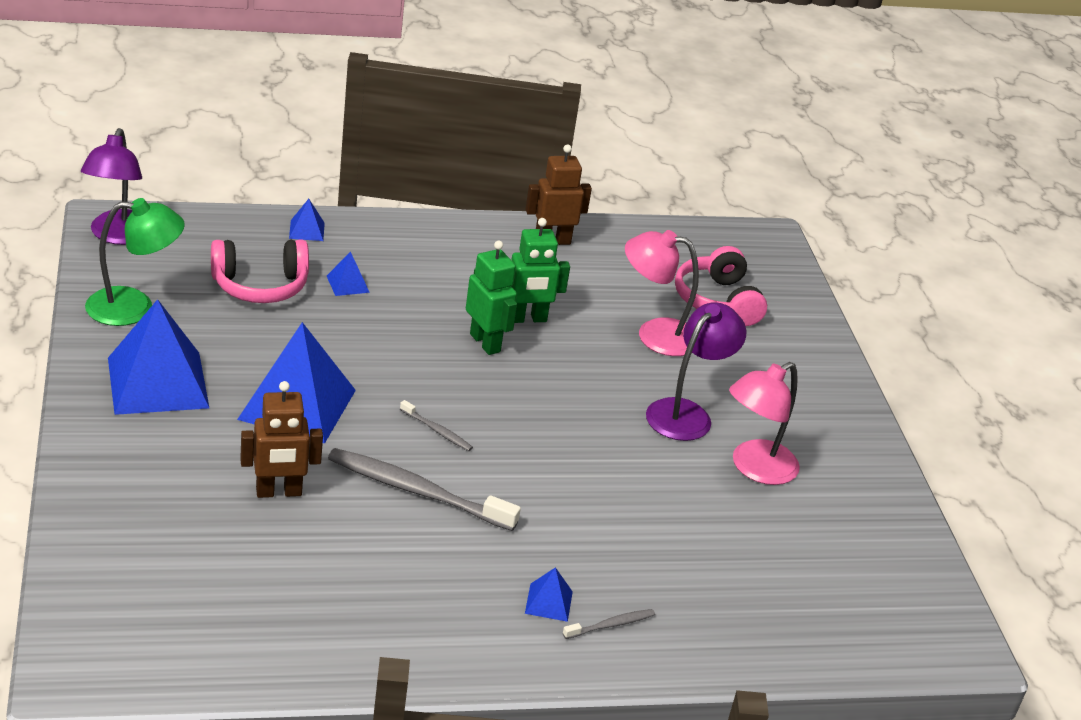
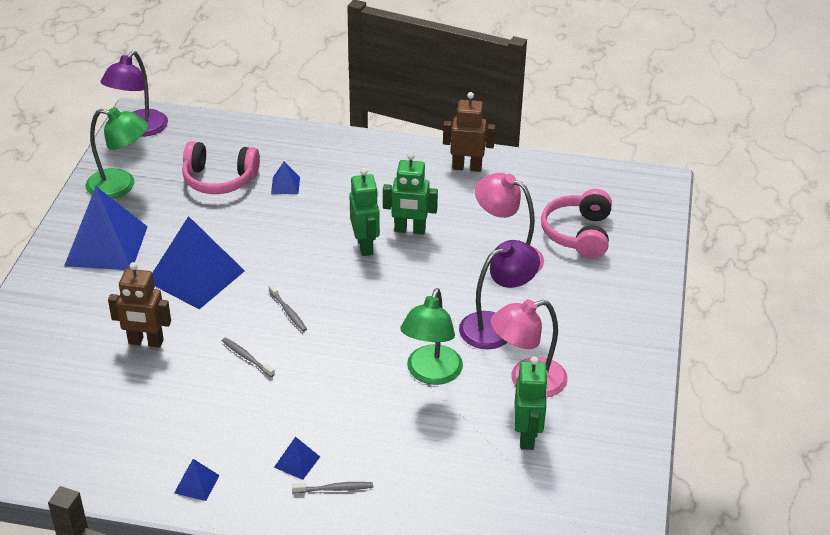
camera: 25 degrees right, 5 degrees up
(307, 230) = (278, 138): blue pyramid -> blue pyramid (196, 484)
(418, 491) = (247, 357): grey toothbrush -> grey toothbrush, size x0.46
(645, 477) = (431, 374): none -> green lamp
(789, 529) = (527, 436): none -> green robot

